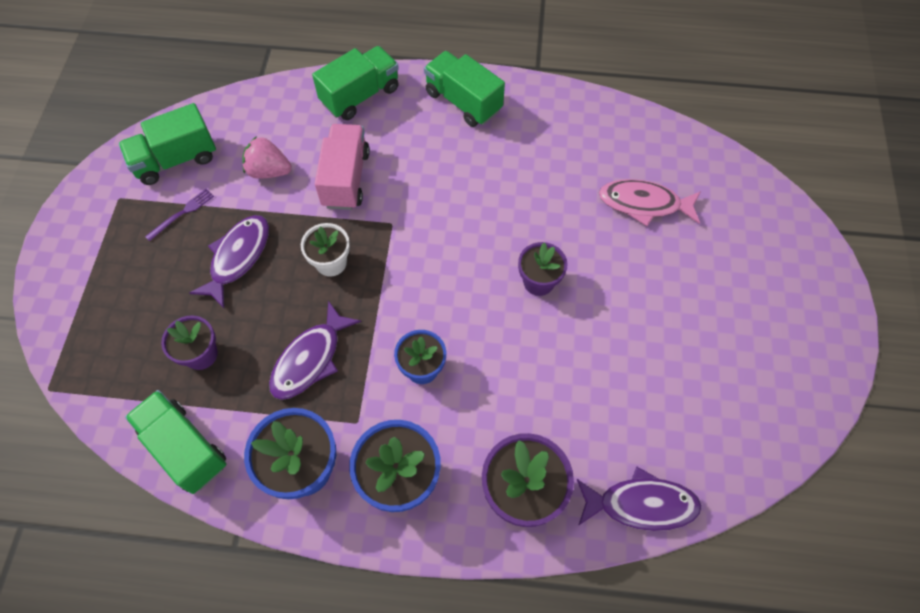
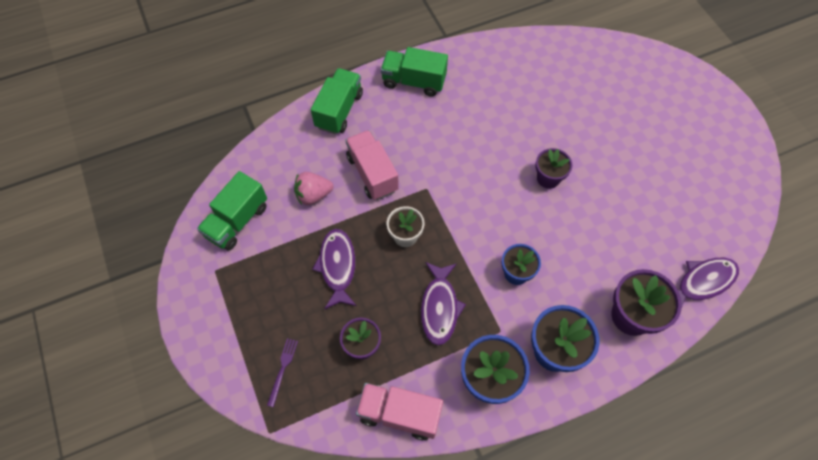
camera: 30 degrees left, 0 degrees up
(182, 214) = (272, 257): purple fork -> purple fork (282, 370)
(185, 448) = (399, 414): green truck -> pink truck
(644, 204) = (576, 95): pink fish -> none

